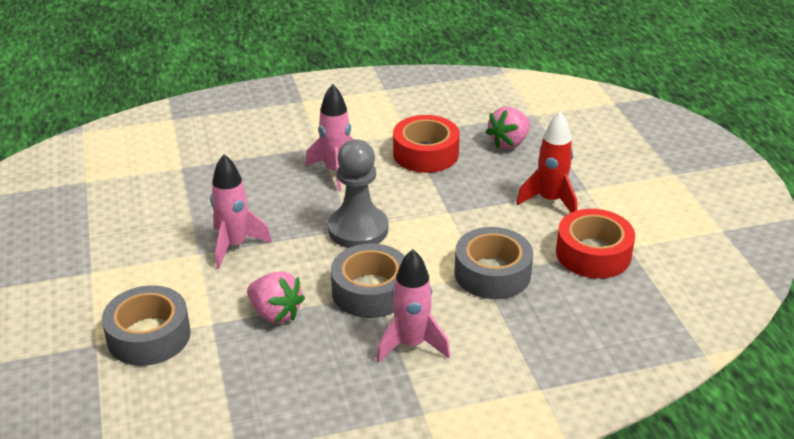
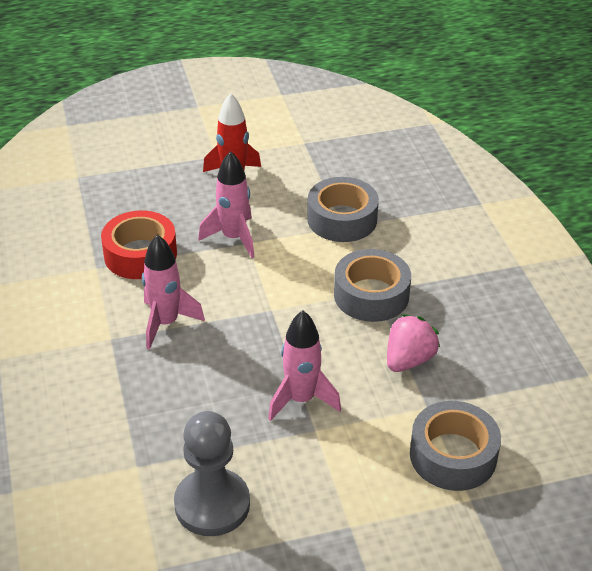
camera: 90 degrees left, 5 degrees up
(358, 229) = (274, 304): grey pawn -> grey pawn (212, 504)
(411, 345) = (441, 270): pink rocket -> pink rocket (234, 238)
(509, 143) = (129, 196): pink strawberry -> none
(593, 254) = (313, 161): red tape -> none

